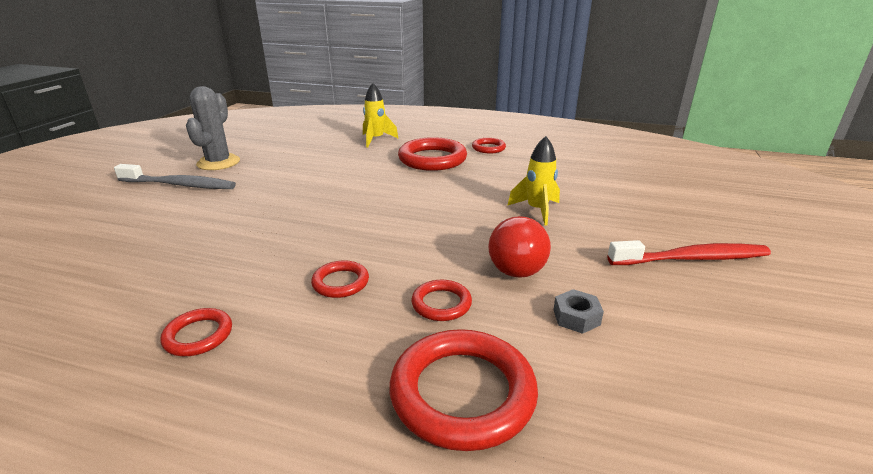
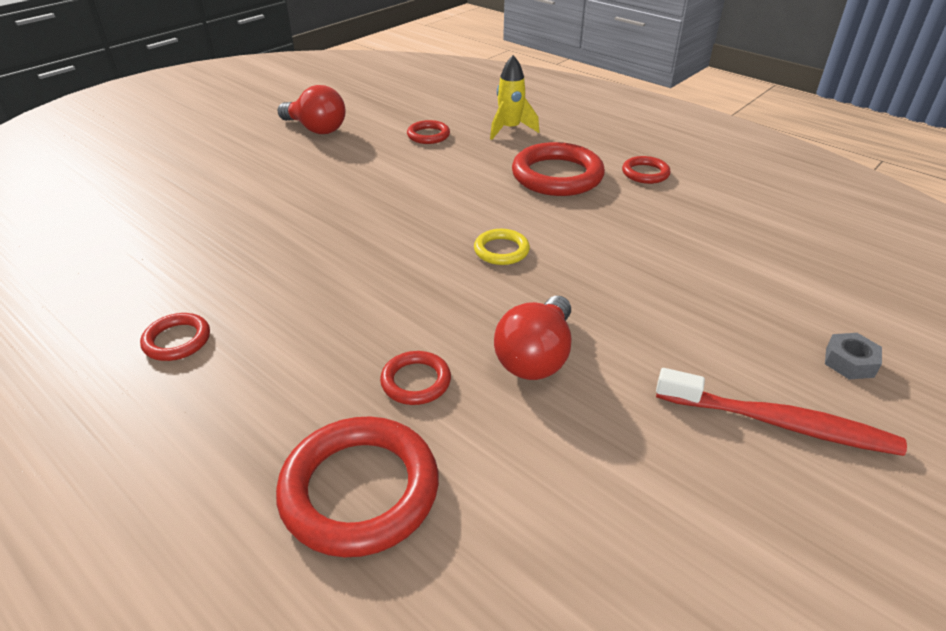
camera: 25 degrees right, 10 degrees up
(179, 185) = (262, 152): grey toothbrush -> none
(218, 163) = (316, 129): grey cactus -> red light bulb
(340, 282) = (335, 322): red ring -> red ring (428, 135)
(432, 208) = (501, 250): none -> yellow ring
(537, 210) = (629, 289): yellow rocket -> none
(576, 317) = (550, 450): grey nut -> grey nut (849, 362)

